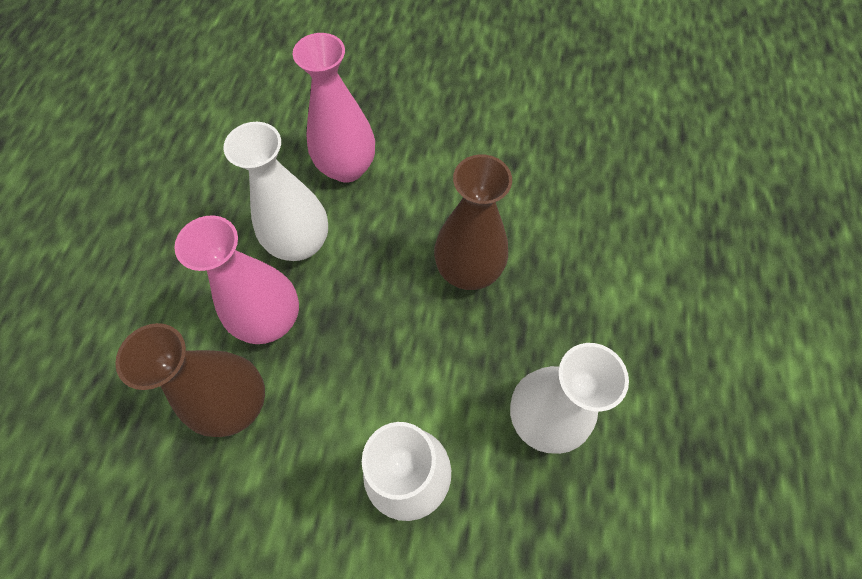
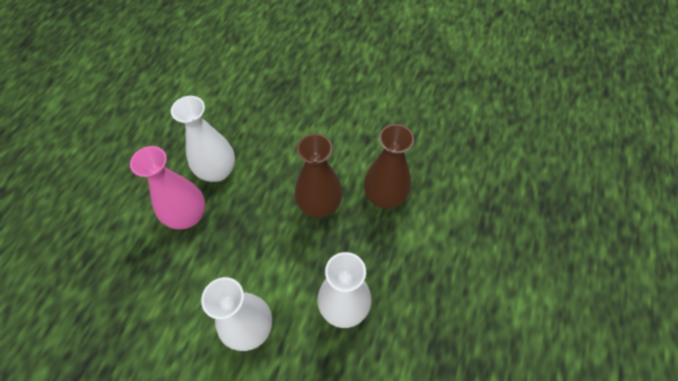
camera: 10 degrees right, 5 degrees down
(237, 403) = (155, 264): brown vase -> brown vase (384, 196)
(347, 168) = (258, 127): pink vase -> none

